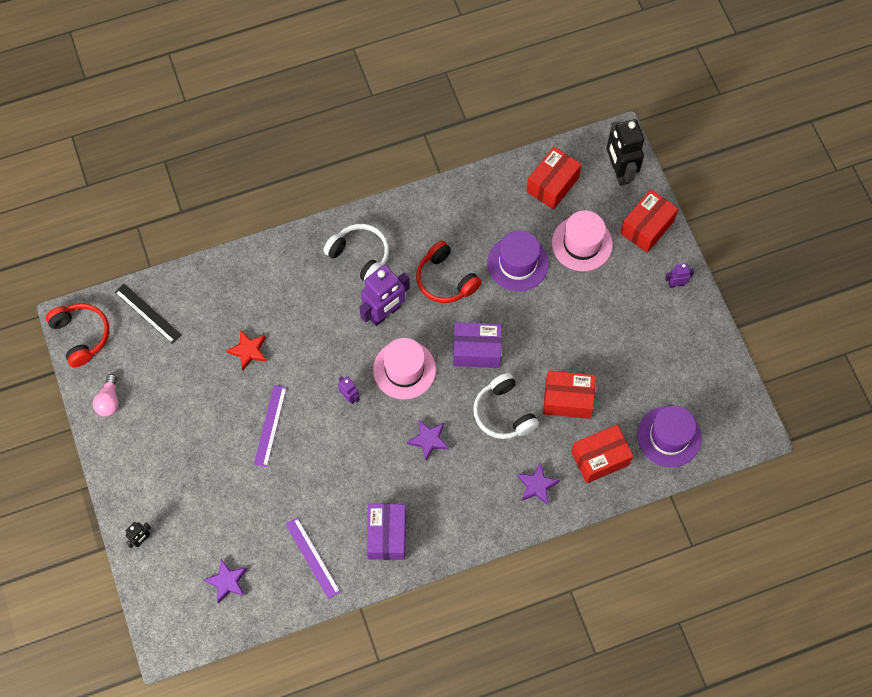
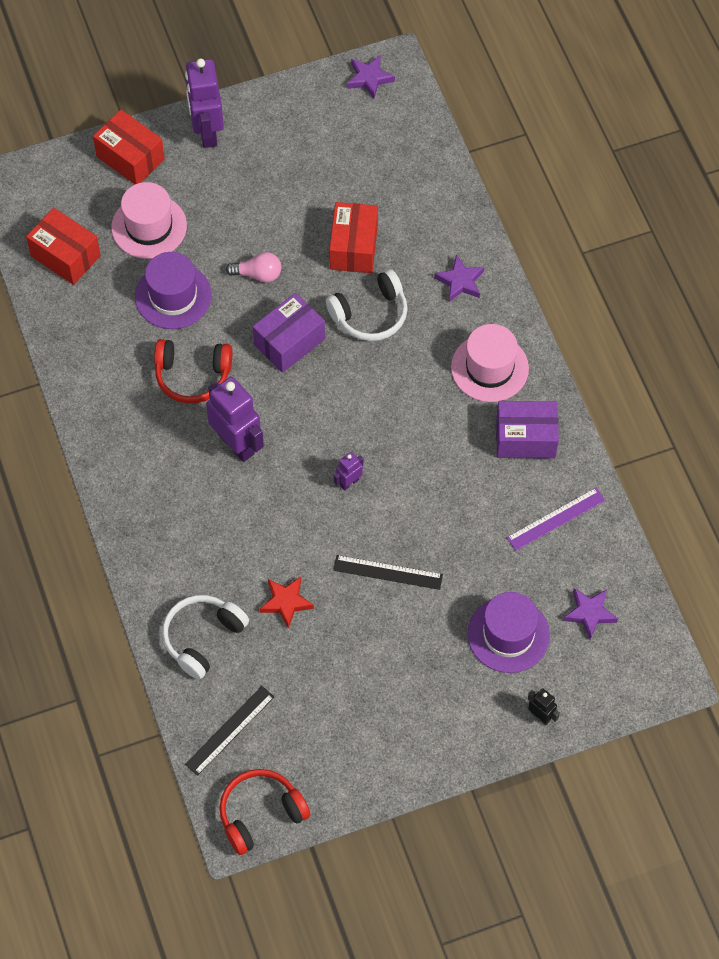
camera: 90 degrees left, 5 degrees down
(109, 401) = (354, 770): pink light bulb -> pink light bulb (258, 274)
(270, 425) = (388, 572): purple ruler -> black ruler
(360, 256) = (155, 474): white headphones -> white headphones (202, 638)
(404, 369) = (313, 421): pink hat -> pink hat (489, 368)
(428, 440) = (405, 394): purple star -> purple star (369, 78)
(445, 280) = (192, 376): red headphones -> red headphones turned 45 degrees clockwise
(476, 350) = (289, 342): purple box -> purple box turned 45 degrees clockwise
(600, 458) = (426, 217): red box -> none
(619, 171) = (51, 183): black robot -> none
(669, 436) = (398, 148): purple hat -> purple hat (508, 634)
(676, 284) = (207, 131): purple robot -> purple robot, size x2.10

